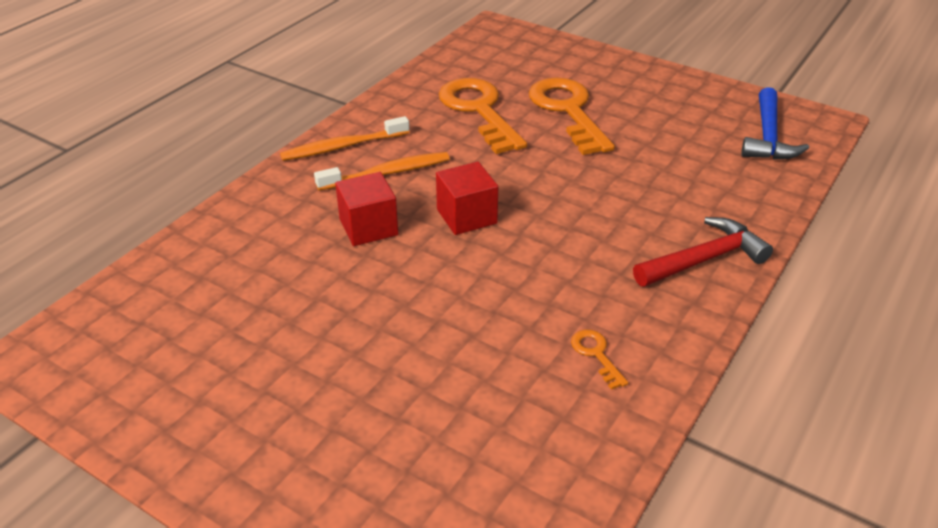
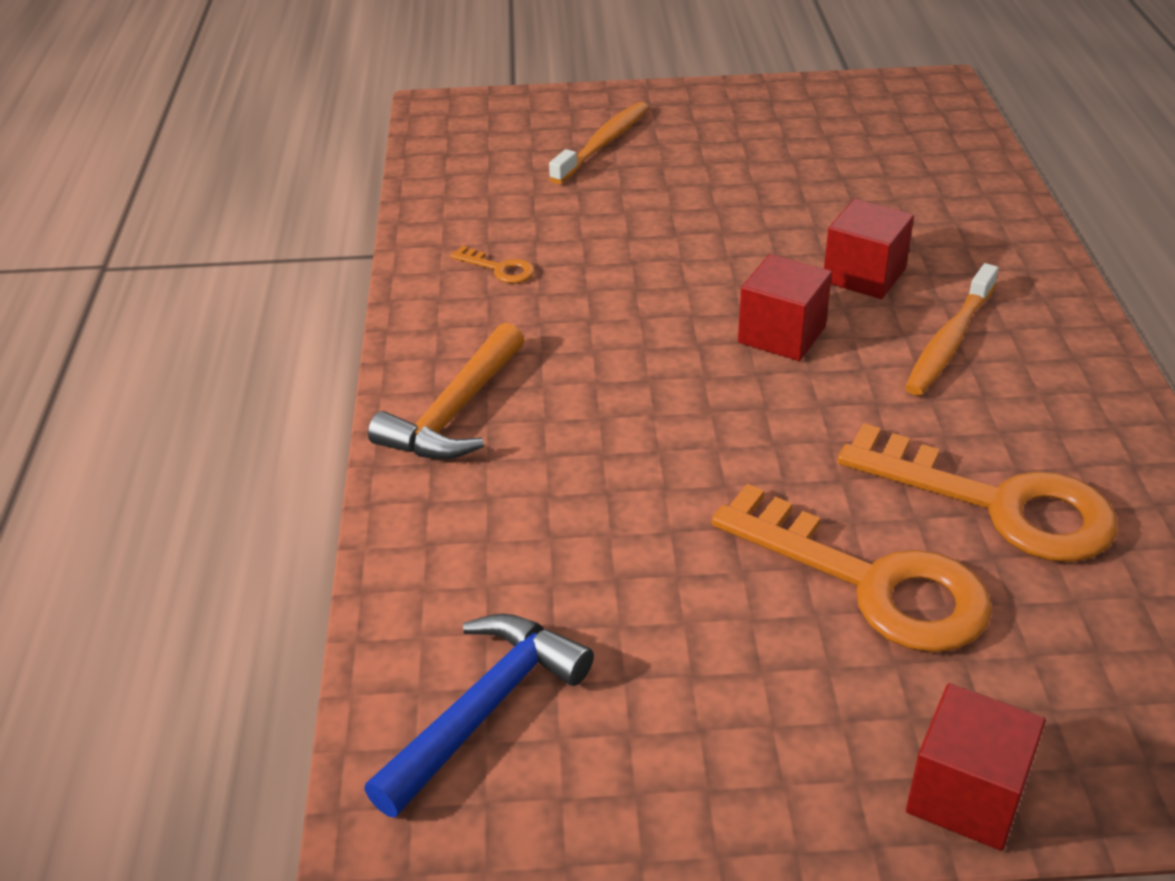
camera: 145 degrees right, 0 degrees up
(342, 147) = (1061, 348): orange toothbrush -> orange toothbrush (603, 144)
(609, 60) = (966, 795): none -> red cube
(703, 259) = (455, 412): red hammer -> orange hammer
(768, 136) = (484, 710): blue hammer -> blue hammer turned 60 degrees clockwise

